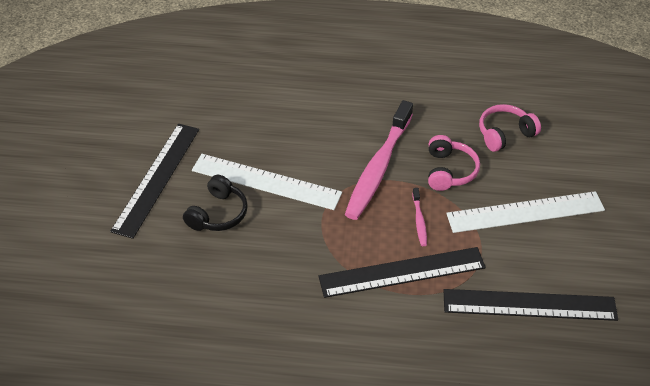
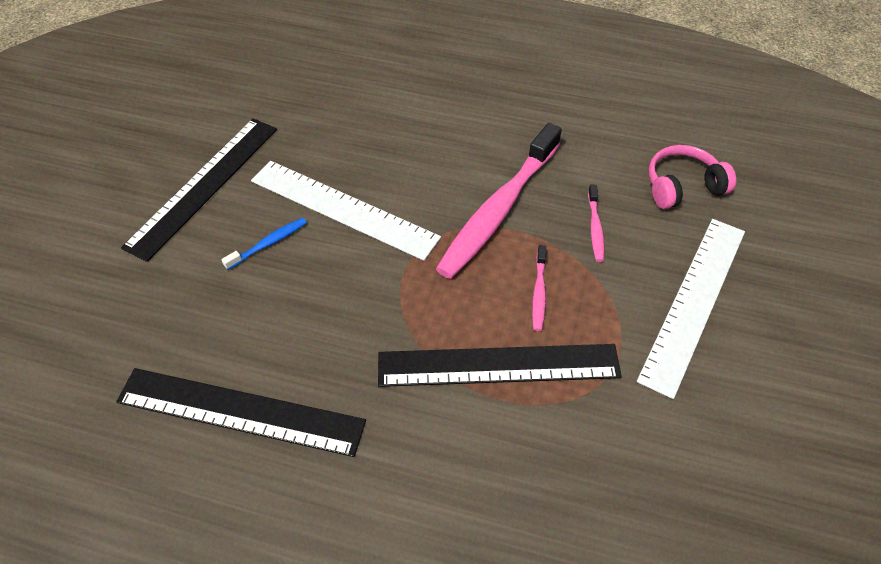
camera: 10 degrees right, 5 degrees up
(218, 213) = (268, 244): black headphones -> blue toothbrush
(449, 171) = (595, 227): pink headphones -> pink toothbrush
(525, 212) = (694, 302): white ruler -> white ruler turned 60 degrees counterclockwise
(529, 305) = (677, 446): black ruler -> black ruler (240, 411)

